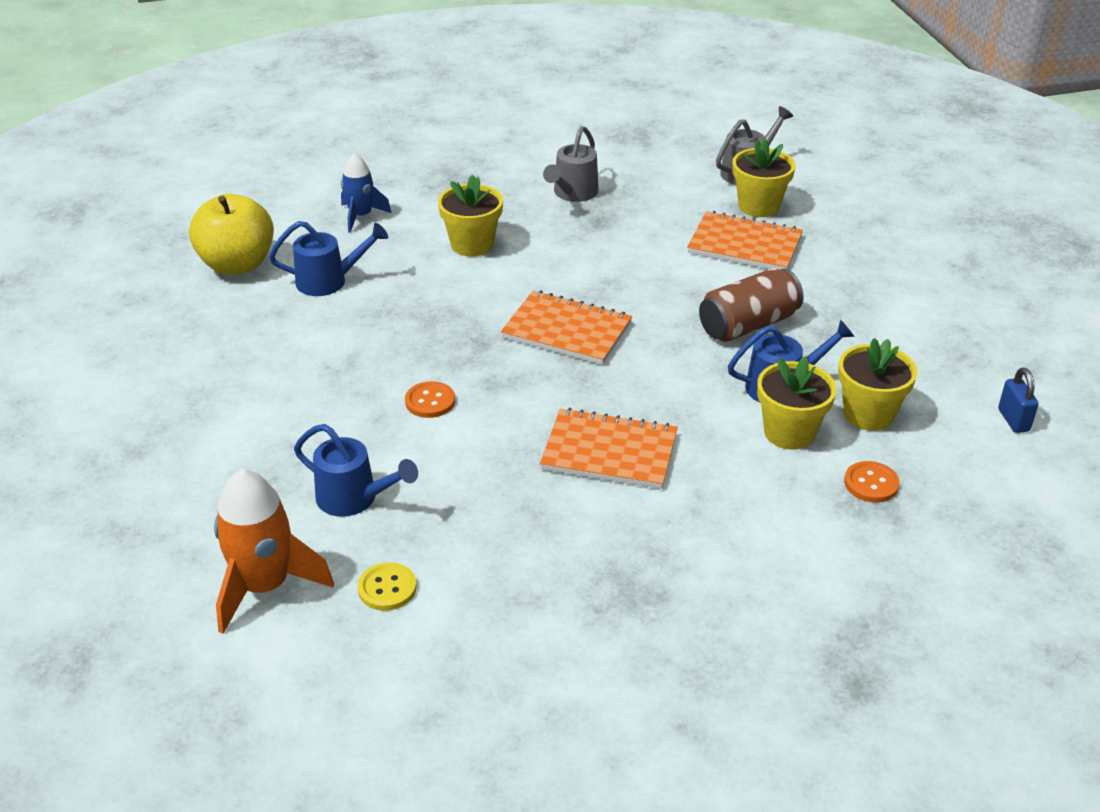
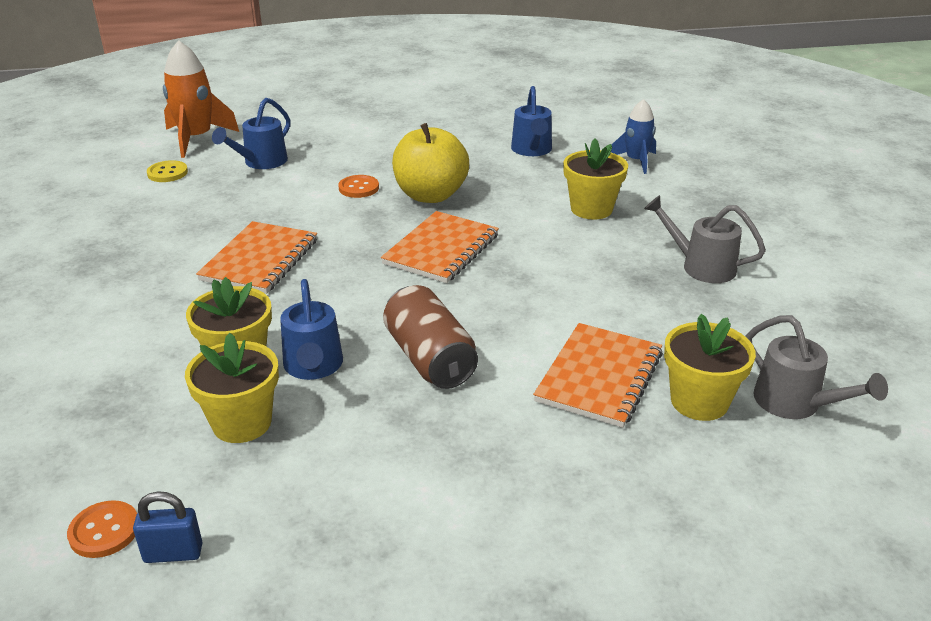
camera: 95 degrees right, 5 degrees down
(237, 264) = (557, 119): yellow apple -> yellow apple (430, 195)
(871, 483) = (134, 404): orange button -> orange button (104, 531)

